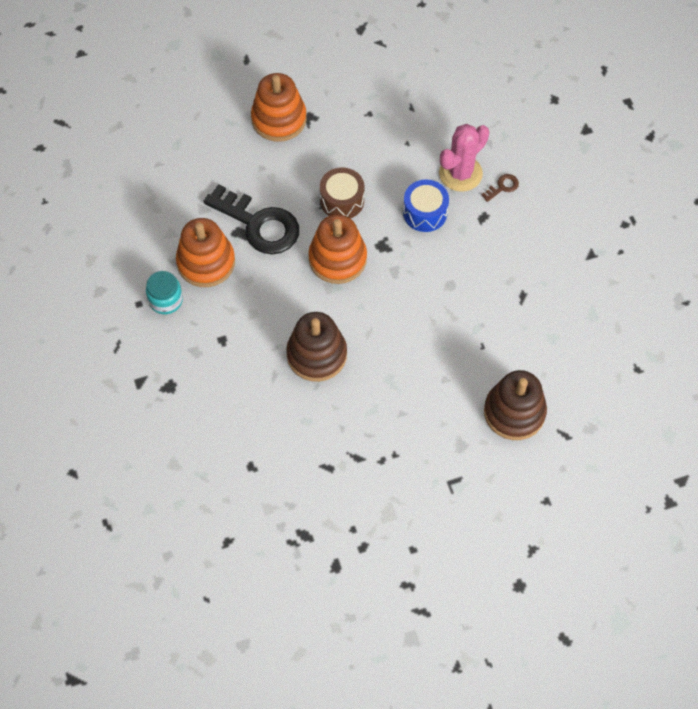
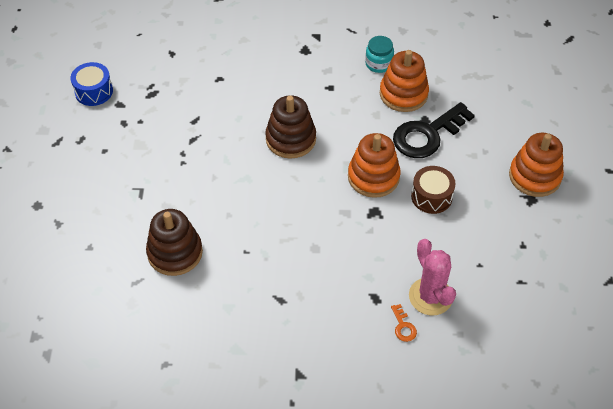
camera: 110 degrees right, 10 degrees down
(425, 212) = (397, 254): blue drum -> blue drum (94, 91)
(502, 187) = (403, 326): brown key -> orange key

